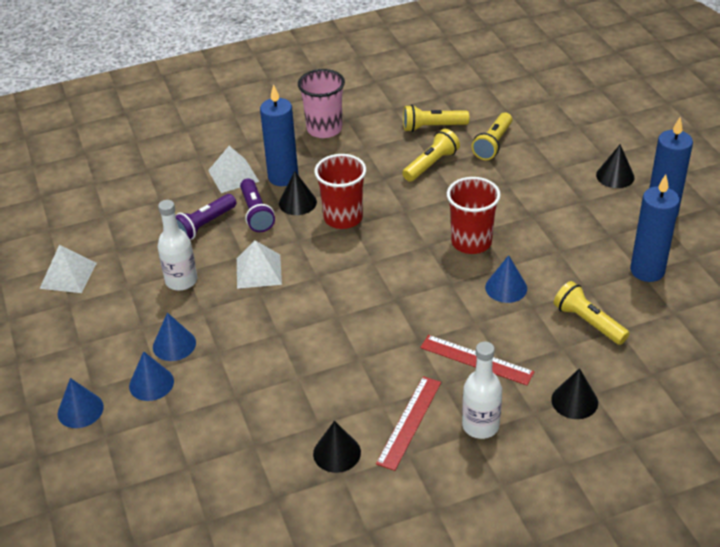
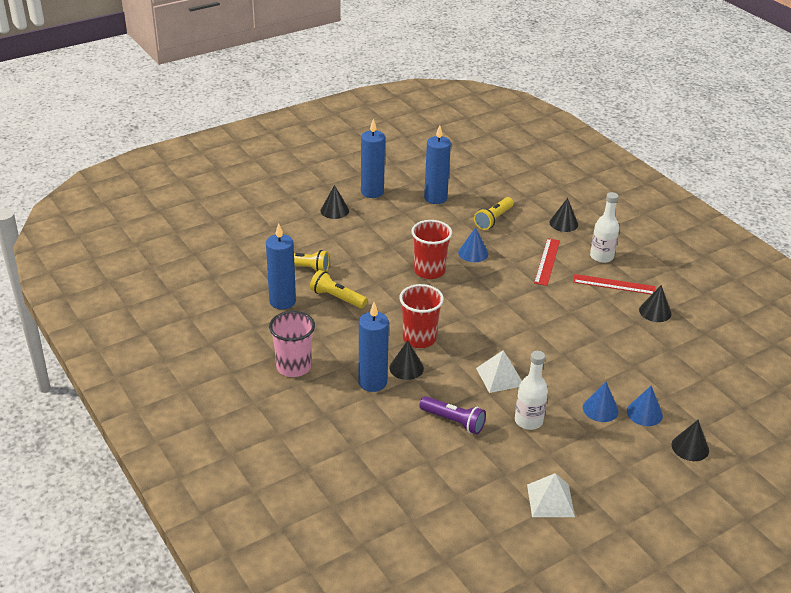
camera: 105 degrees left, 5 degrees down
(80, 410) = (690, 447): blue cone -> black cone
(233, 176) = (377, 416): white pyramid -> none
(256, 213) = (428, 391): purple flashlight -> none
(432, 127) = (282, 301): yellow flashlight -> blue candle

